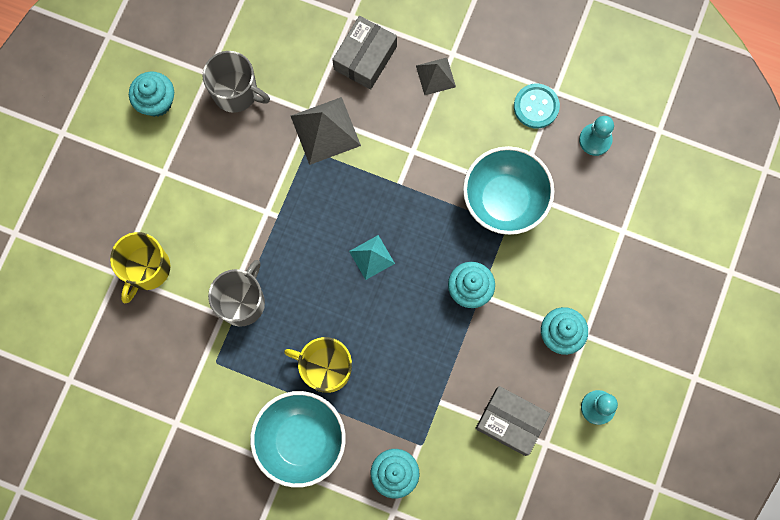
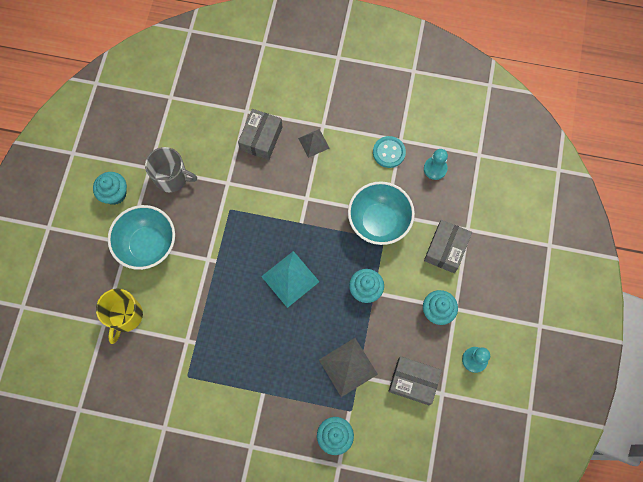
camera: 10 degrees left, 5 degrees down
(242, 302) = (200, 328): grey mug -> none
(301, 440) = (260, 423): turquoise bowl -> turquoise bowl (148, 245)
(325, 130) = (241, 194): grey pyramid -> grey pyramid (348, 367)
(326, 368) = (270, 366): yellow mug -> none
(371, 257) = (290, 279): turquoise pyramid -> turquoise pyramid, size x1.66
(588, 253) = (446, 249): none -> grey box

